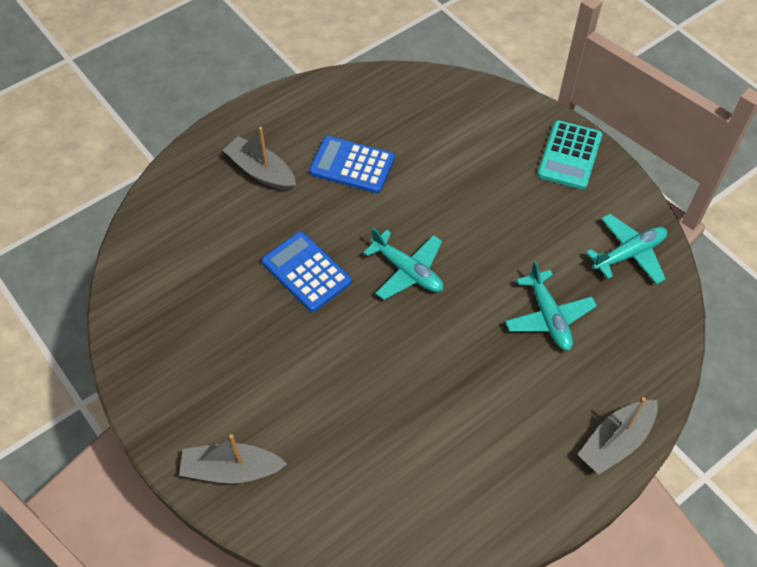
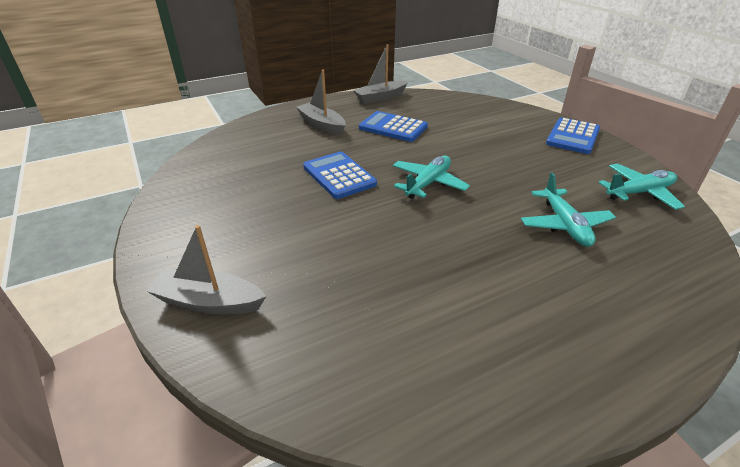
camera: 10 degrees right, 20 degrees down
(407, 271) = (428, 183): turquoise plane -> turquoise plane turned 105 degrees counterclockwise
(569, 155) = (573, 136): turquoise calculator -> blue calculator
(615, 442) = (661, 336): grey boat -> grey boat (380, 98)

